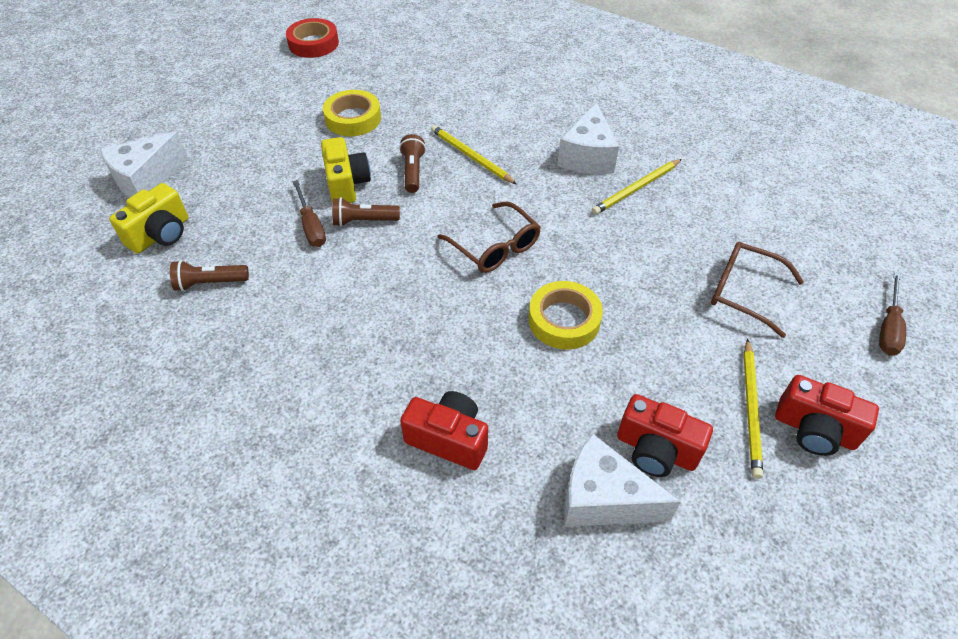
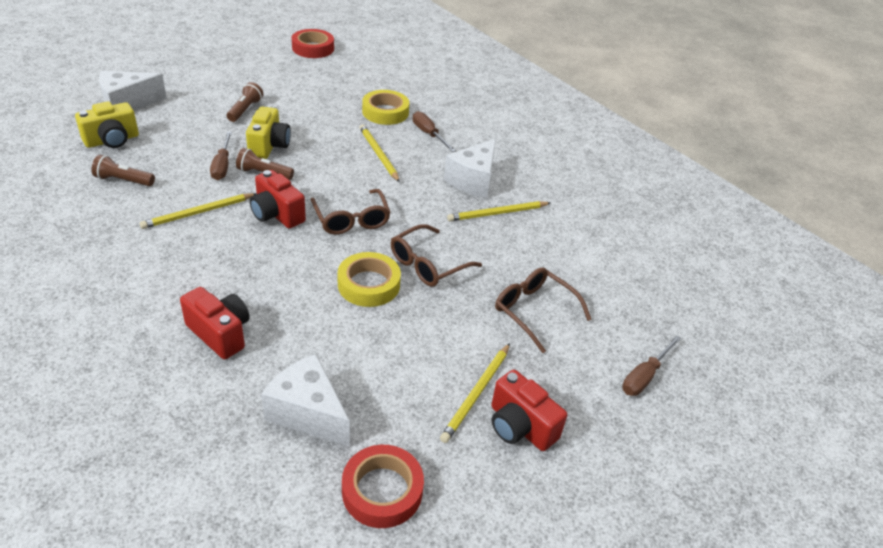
camera: 15 degrees right, 10 degrees down
(324, 296) = (198, 213): none -> yellow pencil
(353, 118) = (306, 105): yellow tape -> yellow tape (385, 112)
(413, 171) = (325, 151): brown flashlight -> brown flashlight (245, 110)
(507, 115) = (428, 134): none -> brown screwdriver
(607, 274) = (428, 264): none -> brown glasses
(656, 450) = (375, 395): red camera -> red camera (277, 214)
(734, 559) = (382, 491): none -> red tape

